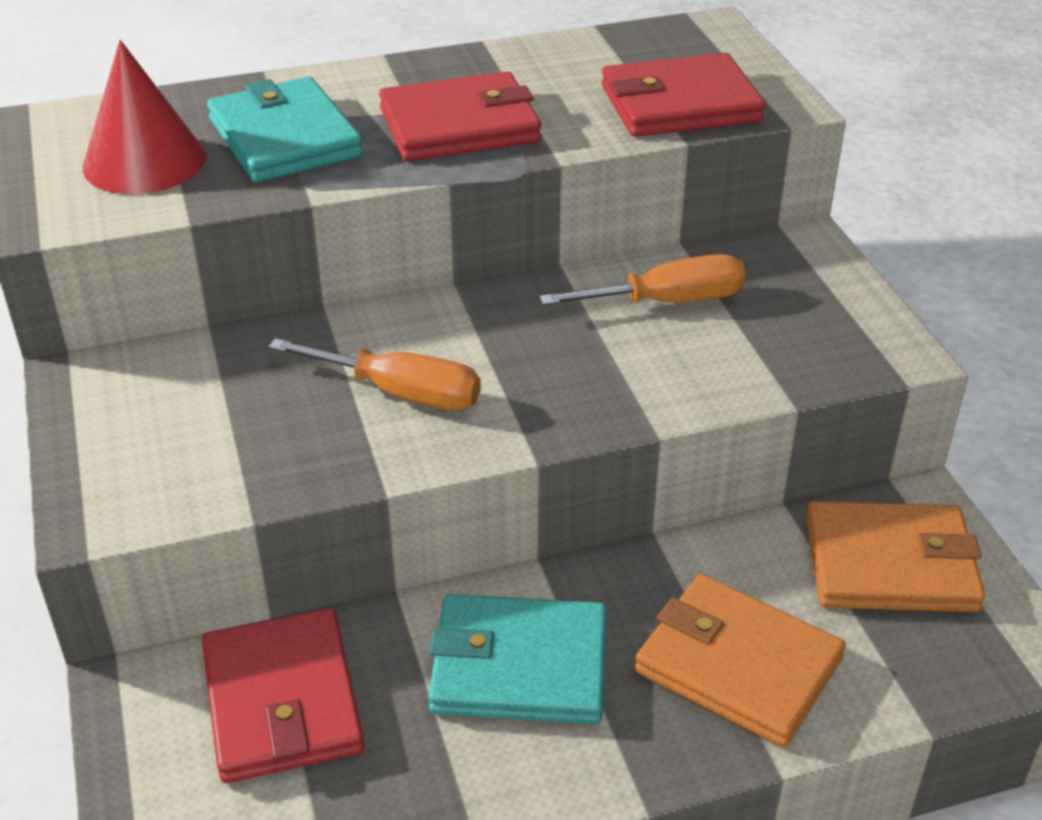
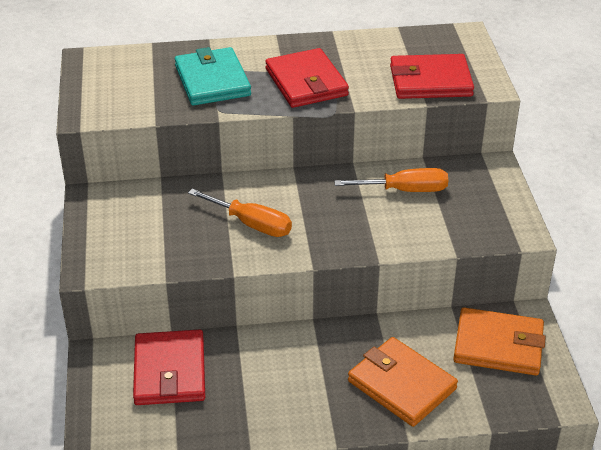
camera: 10 degrees right, 0 degrees up
(144, 161) = (138, 87): red cone -> none
(459, 125) = (306, 82): red wallet -> red wallet turned 75 degrees clockwise
(519, 666) = (290, 370): turquoise wallet -> none

